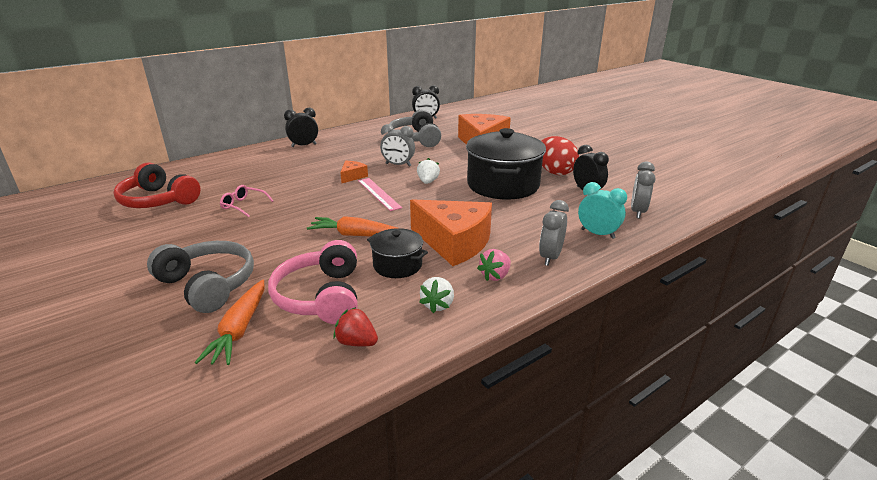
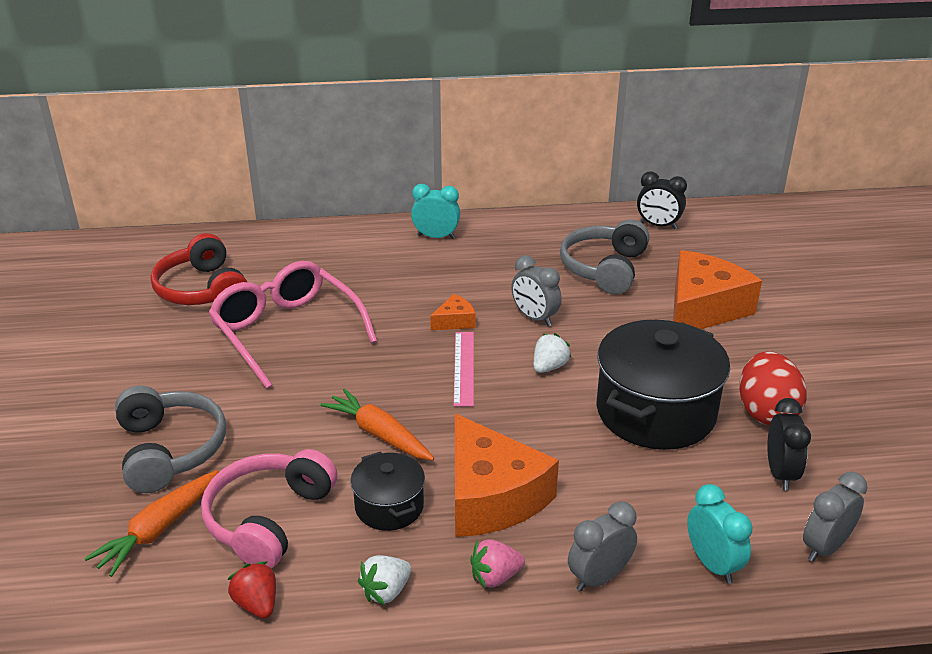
camera: 30 degrees right, 5 degrees up
(243, 205) = (287, 332): pink glasses -> pink glasses, size x2.36
(304, 145) = (436, 237): black clock -> turquoise clock

